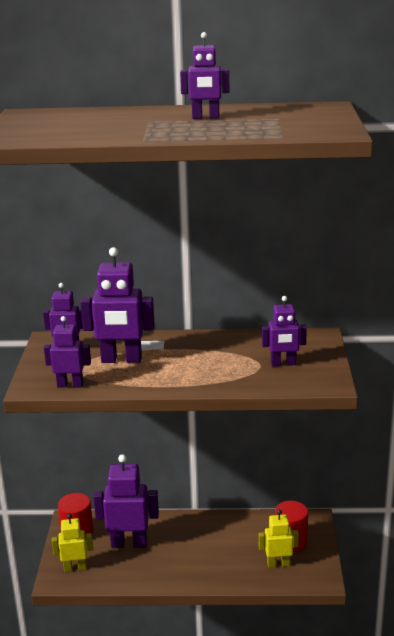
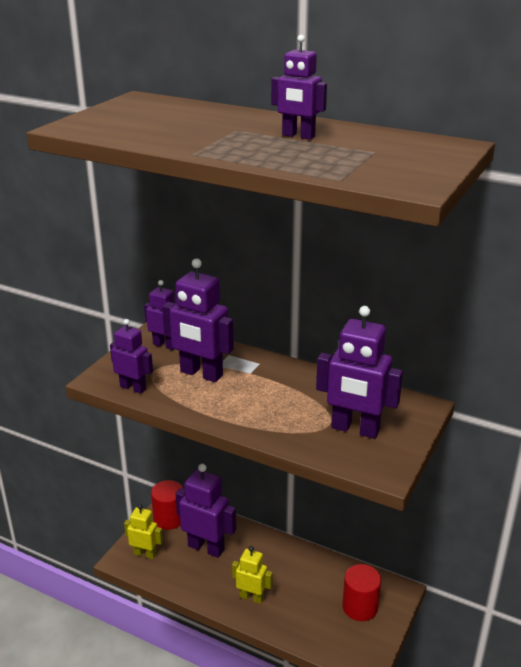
camera: 25 degrees right, 5 degrees up
(278, 564) = (331, 627): yellow robot -> yellow robot (251, 597)
(283, 364) = (355, 429): purple robot -> purple robot, size x1.64

